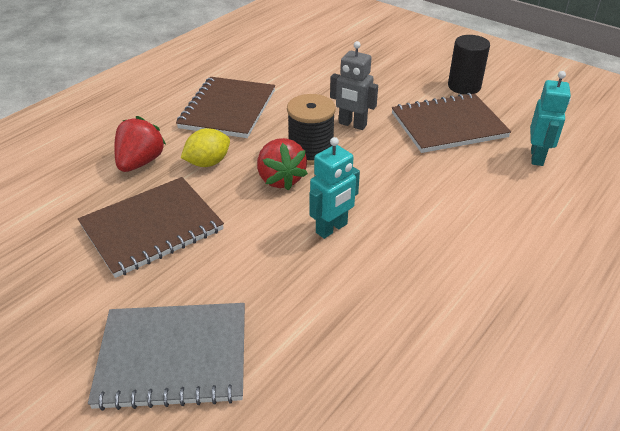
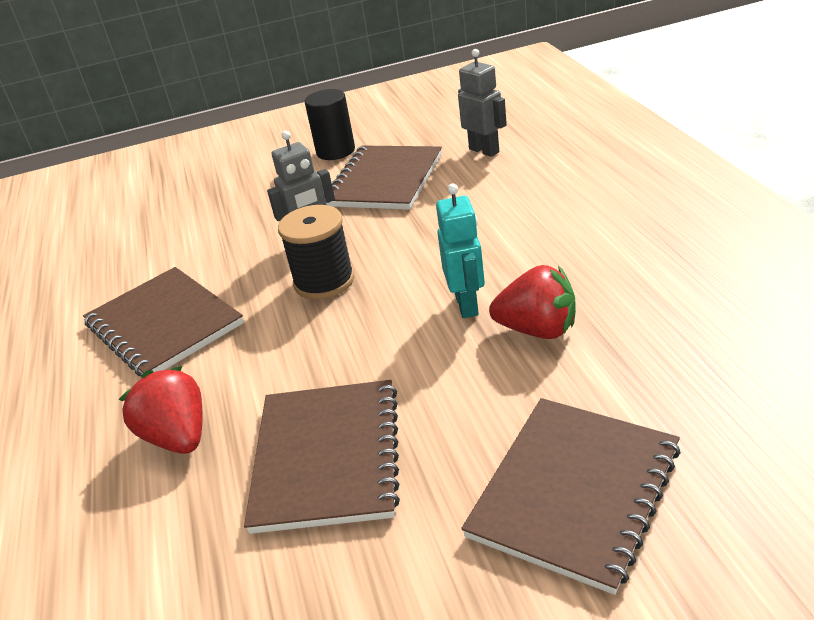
camera: 50 degrees left, 5 degrees down
(173, 356) = (574, 492): grey notebook -> brown notebook
(208, 163) = (251, 371): yellow lemon -> none
(280, 179) = (348, 318): red strawberry -> red strawberry (537, 330)
(537, 157) = (484, 150): turquoise robot -> grey robot

